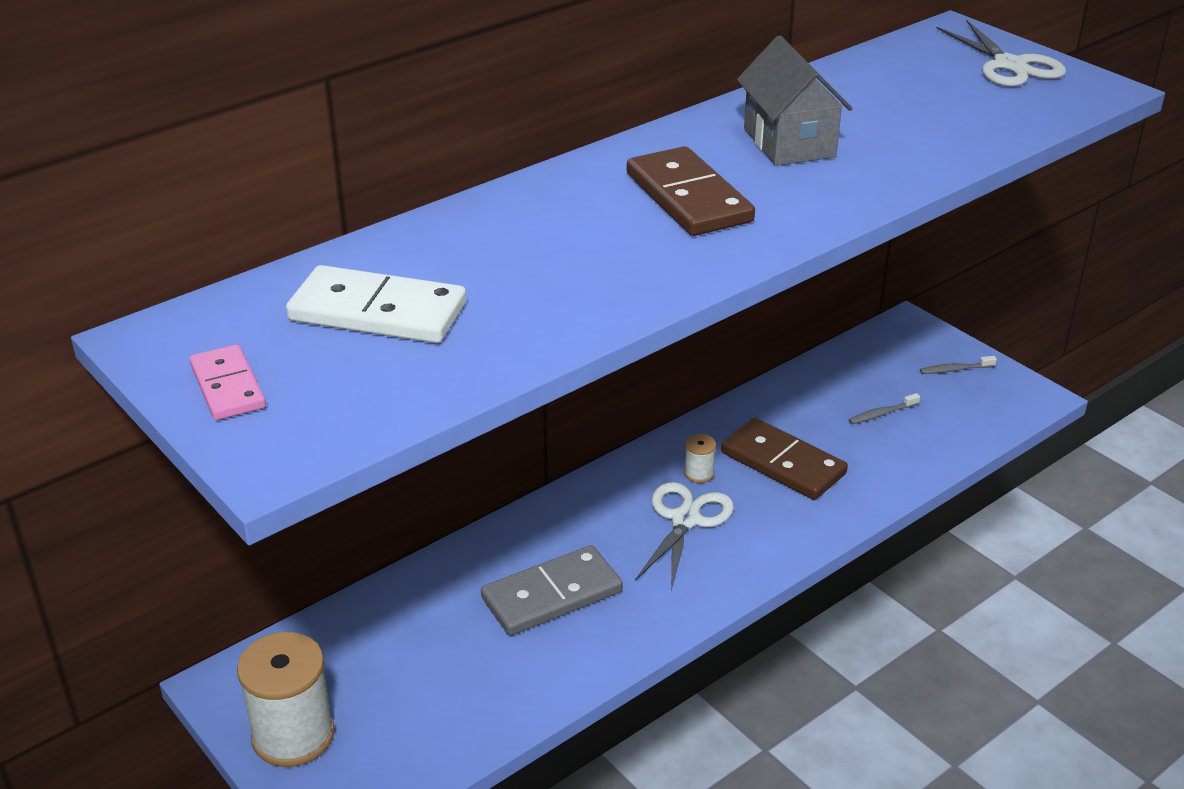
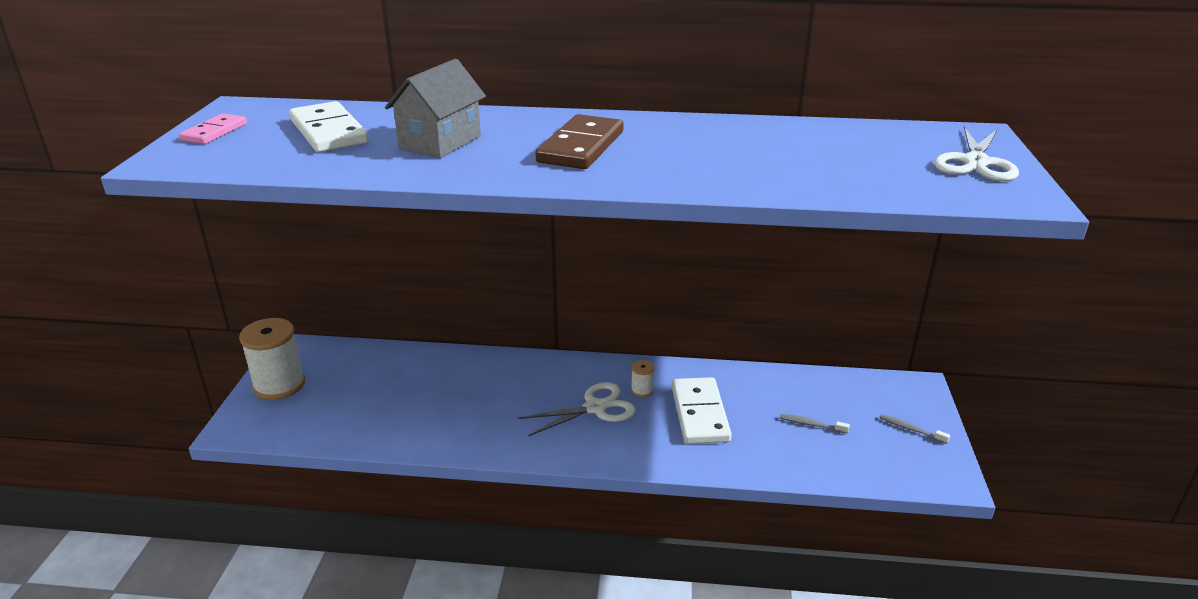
camera: 45 degrees right, 5 degrees down
(552, 595) = (472, 400): grey domino -> none
(783, 463) = (700, 414): brown domino -> white domino
(789, 143) = (705, 146): grey house -> grey house (440, 142)

